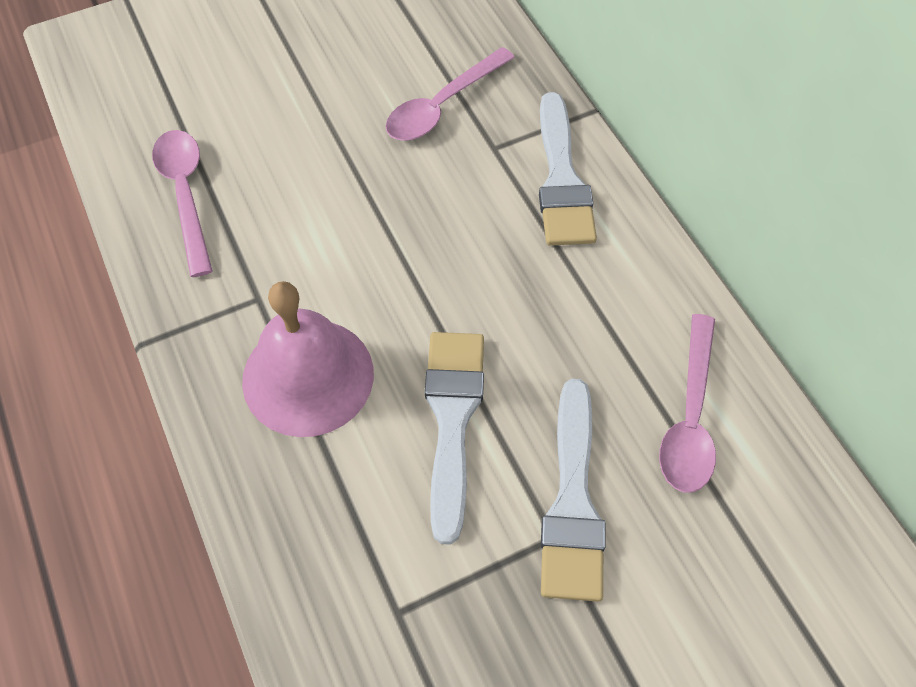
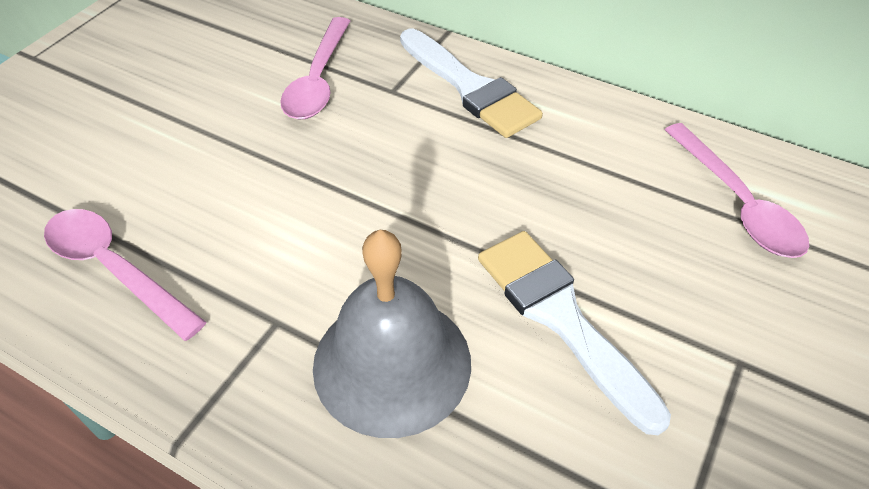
camera: 35 degrees left, 10 degrees down
(308, 376) = (392, 363): pink bell -> grey bell
(573, 501) = (724, 322): white brush -> none

